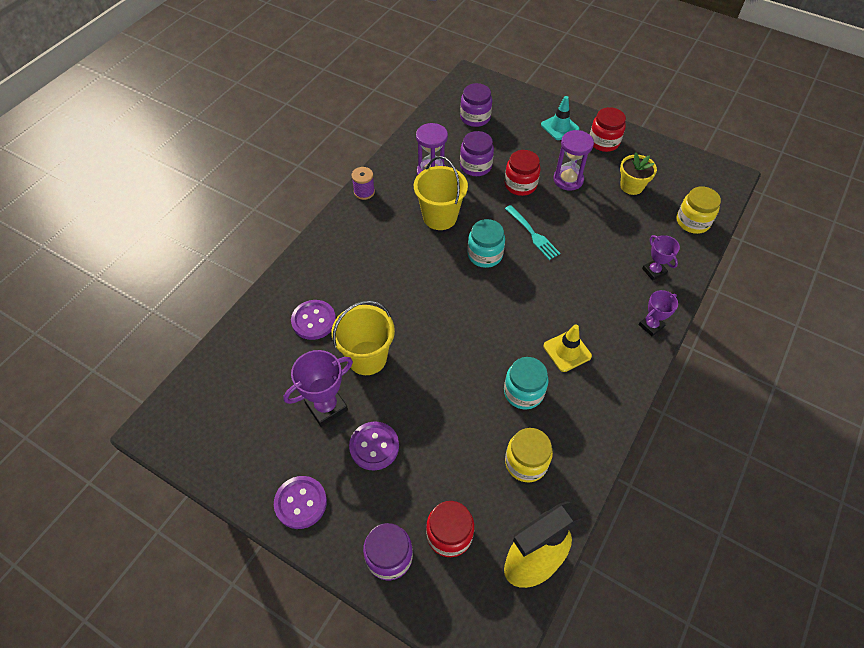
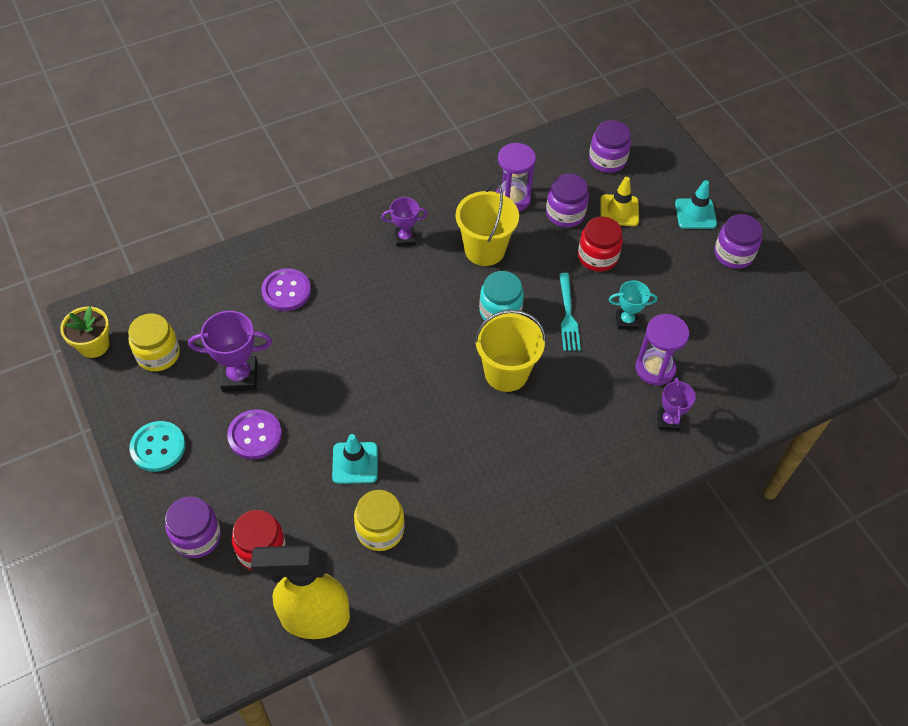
camera: 30 degrees right, 0 degrees up
(300, 503) = (158, 447): purple button -> turquoise button
(364, 192) = (428, 187): purple spool -> none
(367, 358) = (308, 352): yellow bucket -> yellow bucket (506, 373)
(468, 423) = (355, 463): none -> turquoise traffic cone
(523, 392) = (430, 465): turquoise jar -> none
(567, 351) = (506, 450): yellow traffic cone -> yellow traffic cone (619, 210)
(568, 180) = (655, 276): purple hourglass -> purple hourglass (655, 368)
(573, 218) = (626, 321): none -> turquoise trophy
(604, 142) = (733, 254): red jar -> purple jar
(631, 186) = (723, 318): yellow flower pot -> yellow flower pot (94, 345)
(651, 326) = (616, 474): purple trophy -> purple trophy (405, 238)
(692, 222) = (761, 392): yellow jar -> yellow jar (158, 354)

